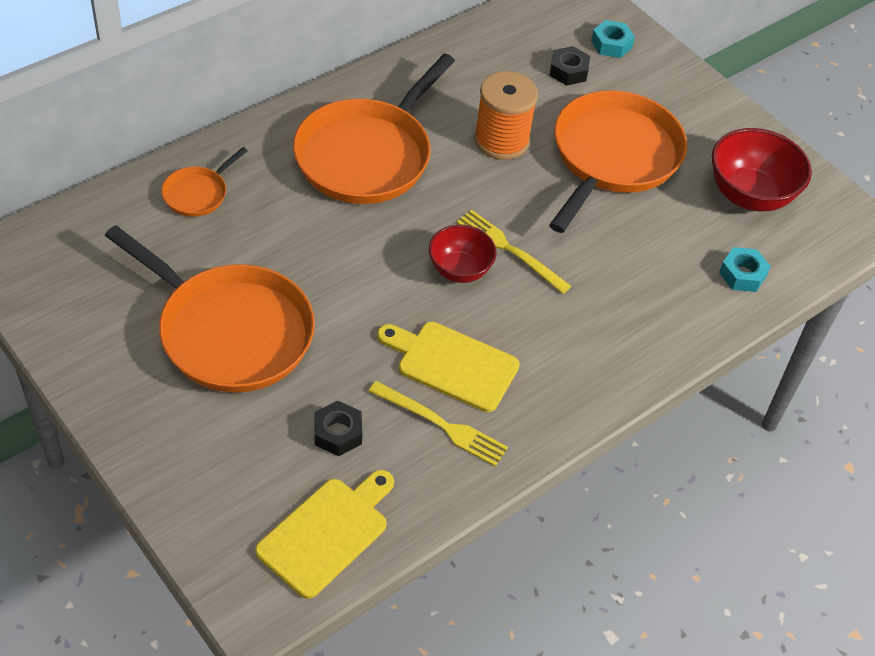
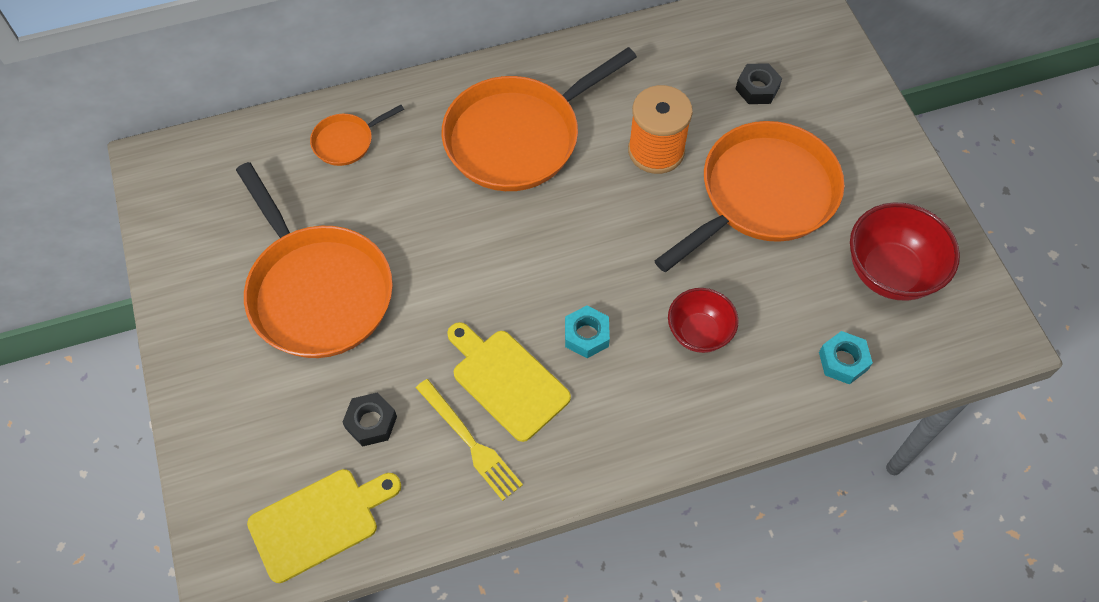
camera: 25 degrees right, 10 degrees up
(459, 270) = (556, 282): red bowl -> red bowl (699, 333)
(509, 250) = (614, 272): yellow fork -> none
(611, 44) = (815, 67): turquoise nut -> turquoise nut (586, 335)

